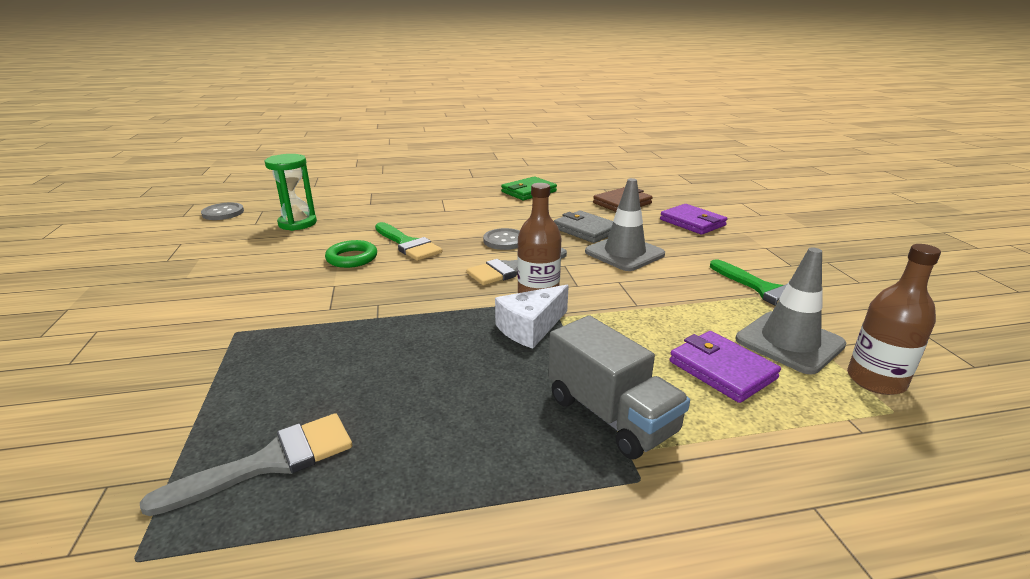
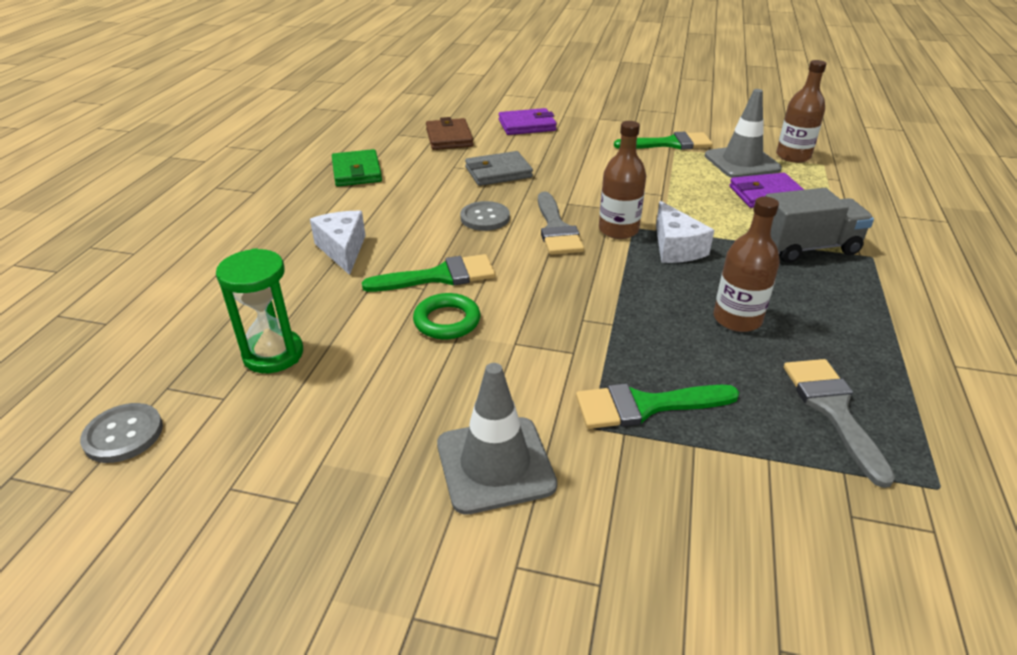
camera: 65 degrees left, 10 degrees up
(264, 350) = (645, 406): none -> green brush
(416, 381) = (737, 319): none -> brown bottle
(421, 212) = (342, 249): none -> white cheese
(624, 253) = (565, 171): grey traffic cone -> grey traffic cone (495, 464)

